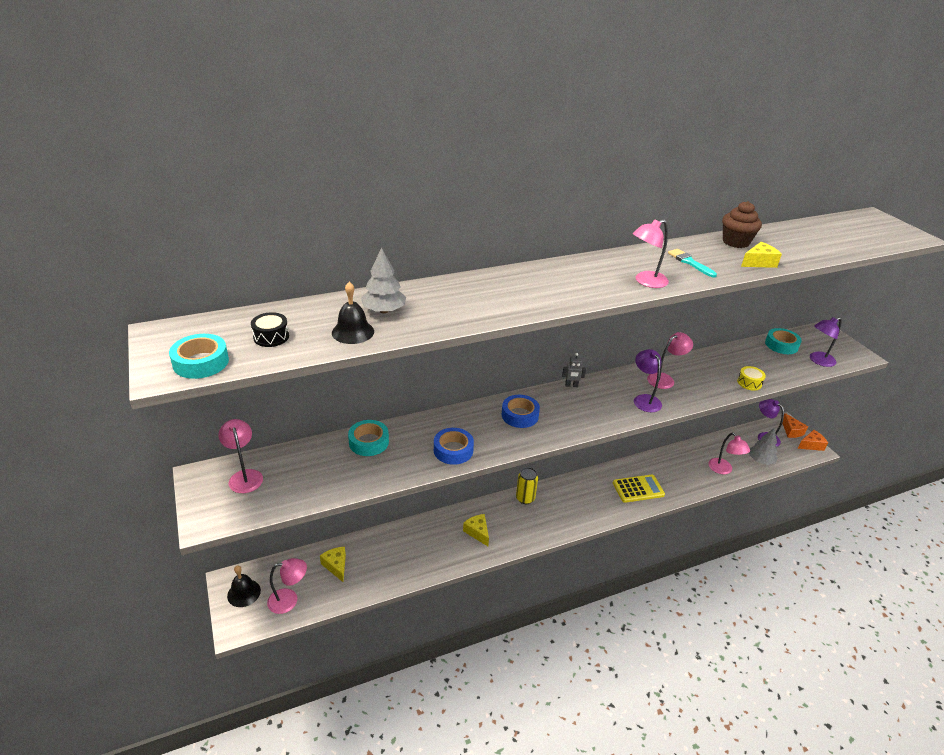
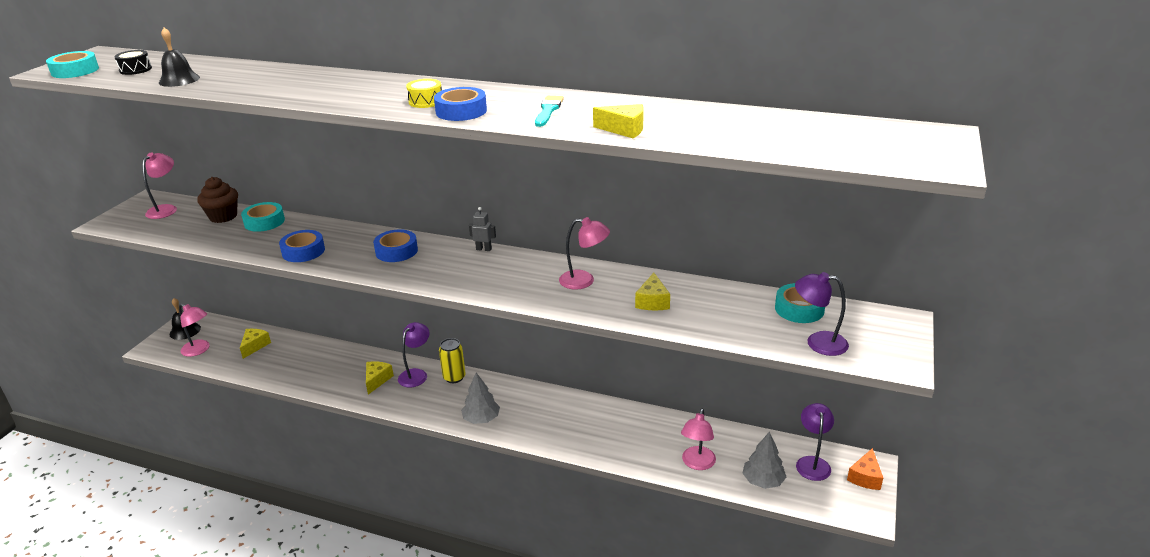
camera: 45 degrees right, 5 degrees down
(384, 310) = (227, 74): grey tree -> grey tree (481, 419)
(571, 385) = (484, 249): grey robot -> grey robot turned 150 degrees clockwise
(638, 489) = (570, 427): yellow calculator -> none
(644, 399) = (527, 287): purple lamp -> purple lamp (416, 374)
(646, 282) = (461, 111): pink lamp -> blue tape
(718, 375) = (652, 301): none -> yellow cheese
(735, 242) = (652, 109): brown cupcake -> brown cupcake (223, 216)
(749, 383) = (673, 323): yellow drum -> yellow drum (426, 101)
(811, 445) = (869, 505): orange cheese -> none

